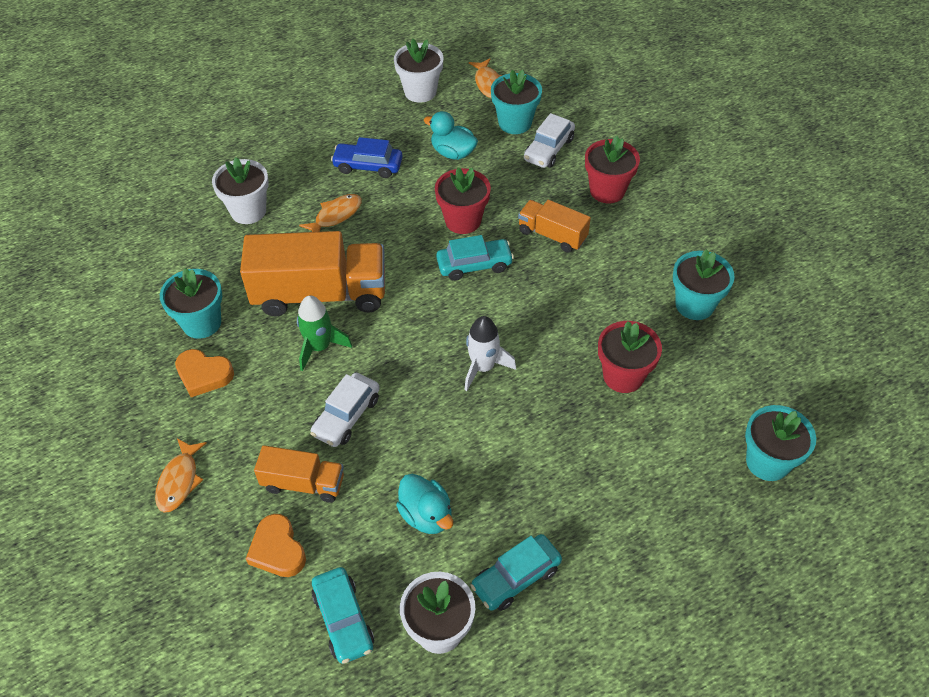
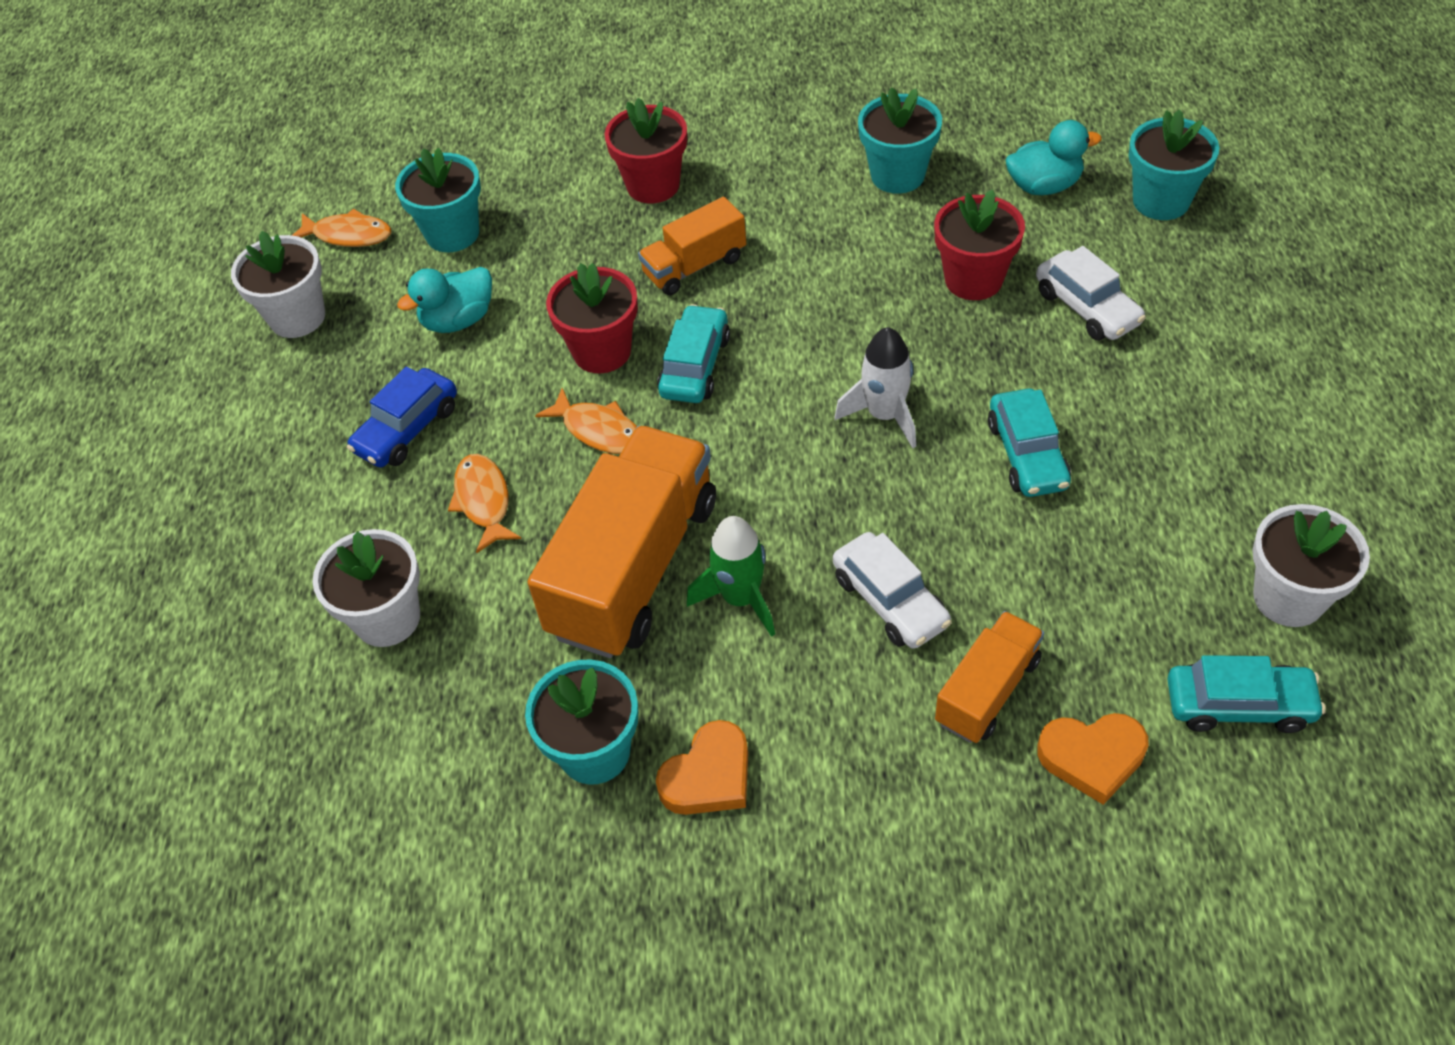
camera: 60 degrees left, 0 degrees up
(179, 481) = (908, 865): orange fish -> orange fish (599, 430)
(426, 515) = (1104, 556): turquoise duck -> turquoise duck (1044, 186)
(516, 577) = (1237, 490): turquoise car -> turquoise car (1027, 454)
(549, 149) = (533, 216): white car -> white car (1087, 307)

